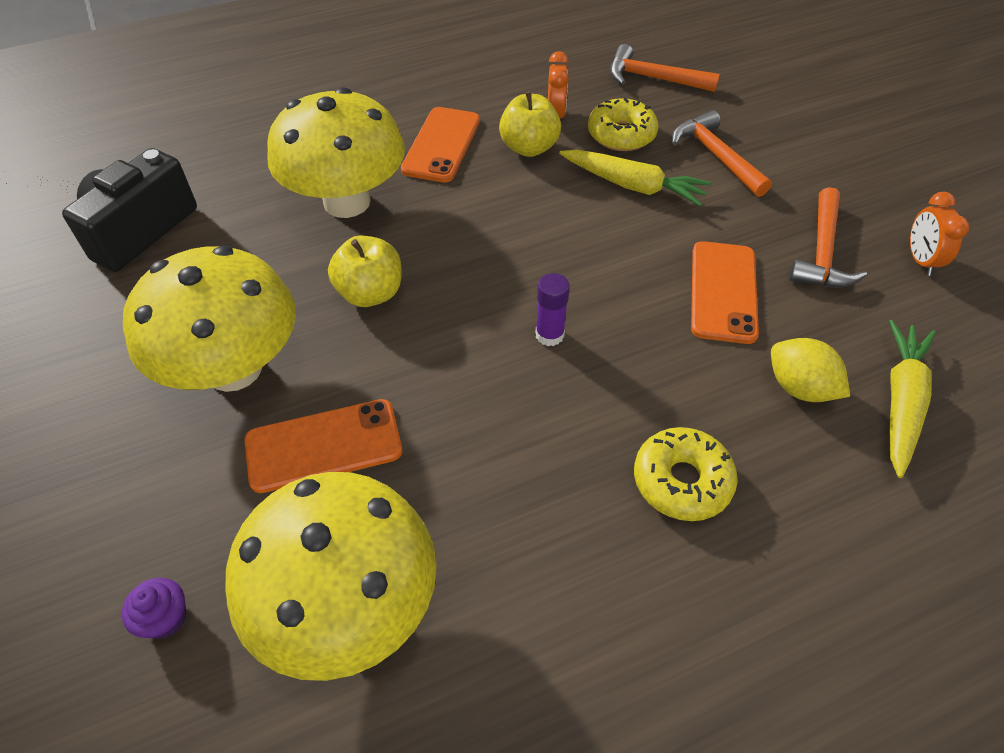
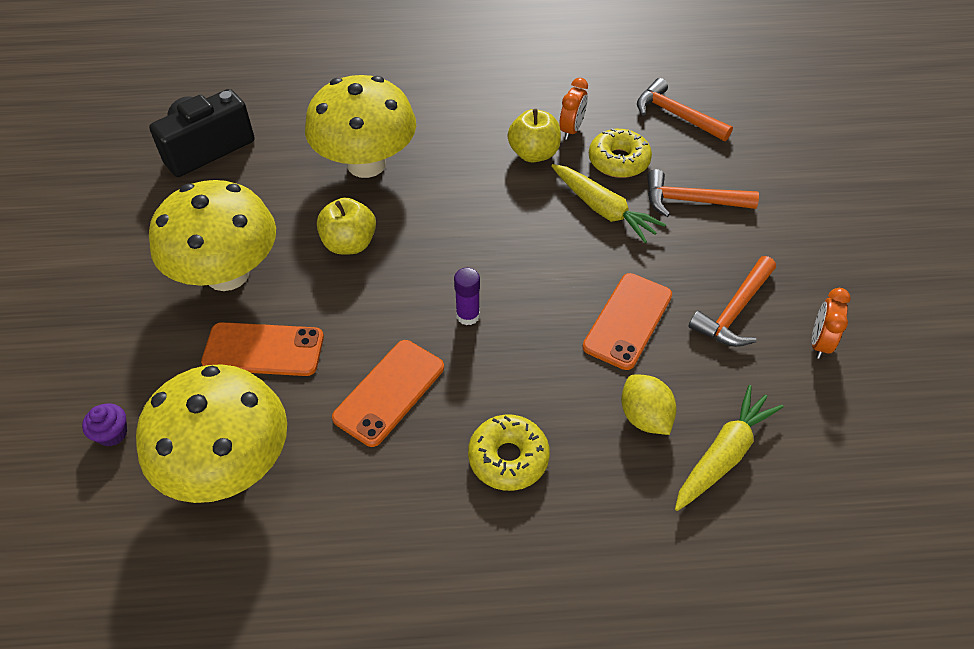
camera: 20 degrees right, 0 degrees up
(441, 145) = (463, 133): orange phone -> orange phone (389, 392)
(715, 156) = (691, 201): orange hammer -> orange hammer turned 75 degrees counterclockwise

